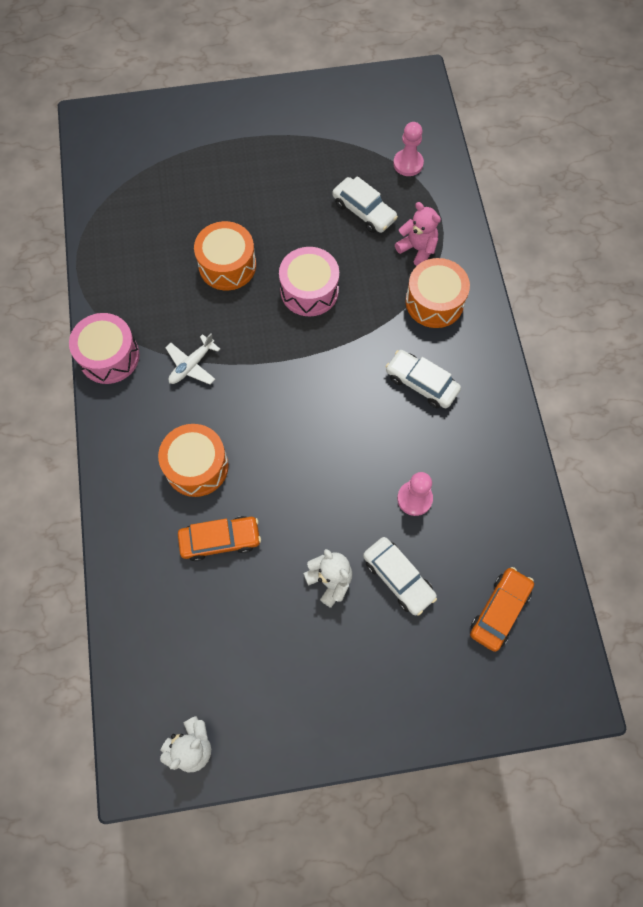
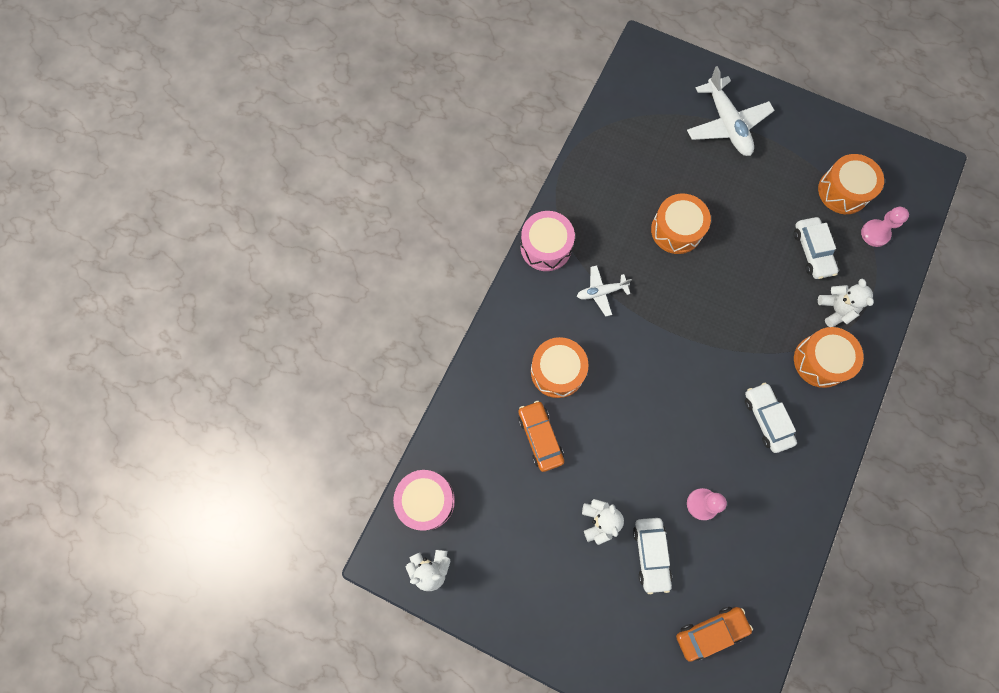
camera: 35 degrees right, 5 degrees up
(213, 144) = (726, 124): none -> white plane
(220, 540) = (540, 437): orange car -> orange car turned 135 degrees counterclockwise
(309, 290) = (726, 289): pink drum -> pink drum (426, 501)
(356, 143) = (843, 191): none -> orange drum
(417, 249) = (835, 309): pink teddy bear -> white teddy bear

